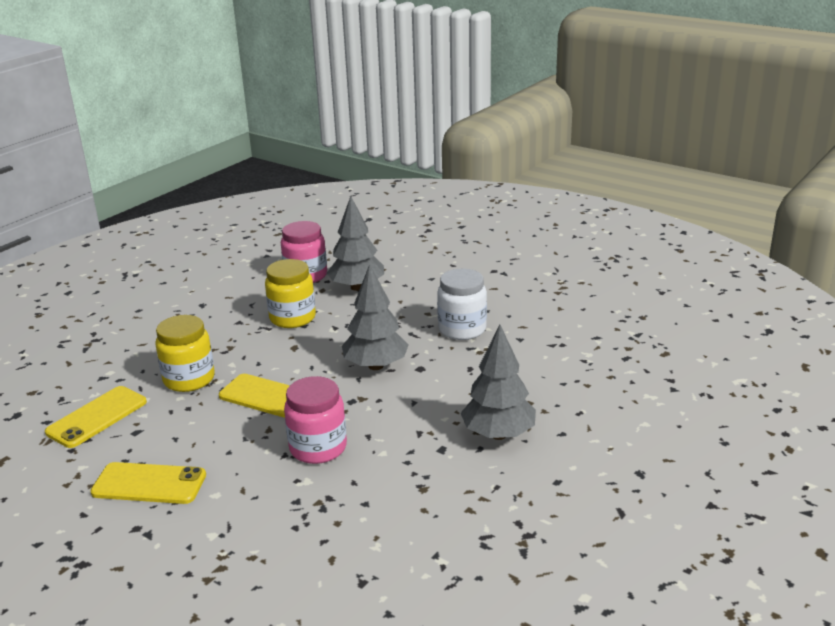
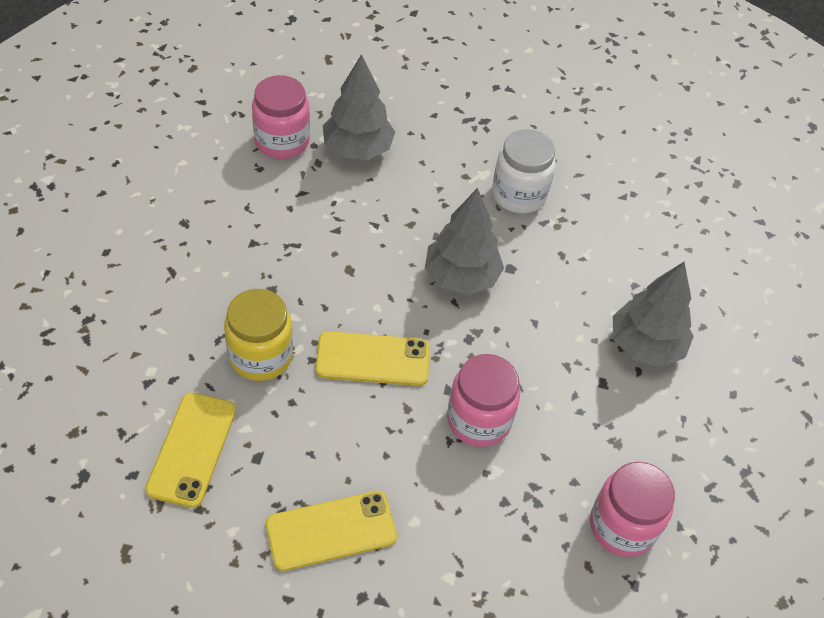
camera: 30 degrees left, 25 degrees up
(292, 318) = (315, 220): yellow jar -> none
(383, 541) = (622, 526): none -> pink jar

